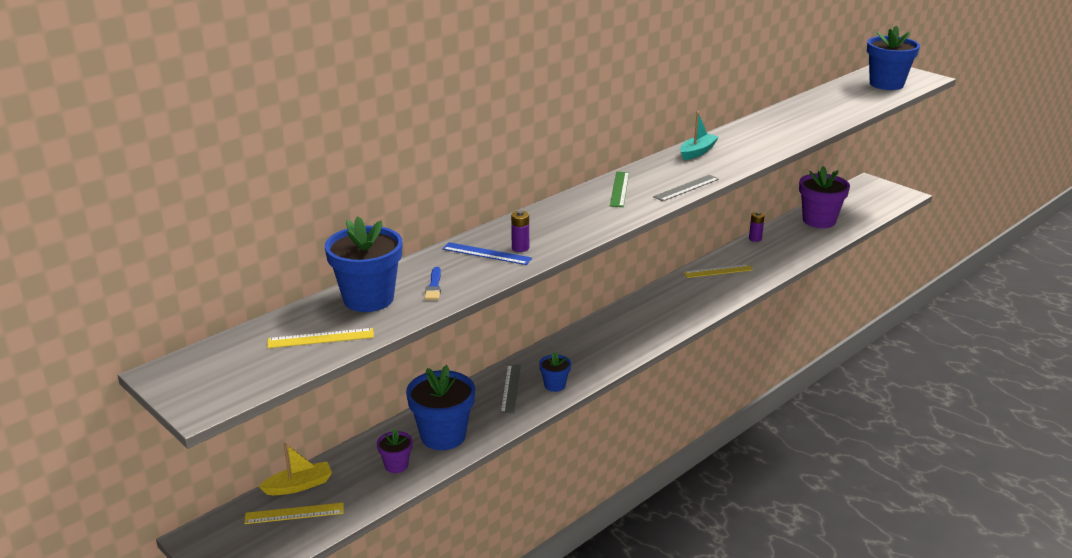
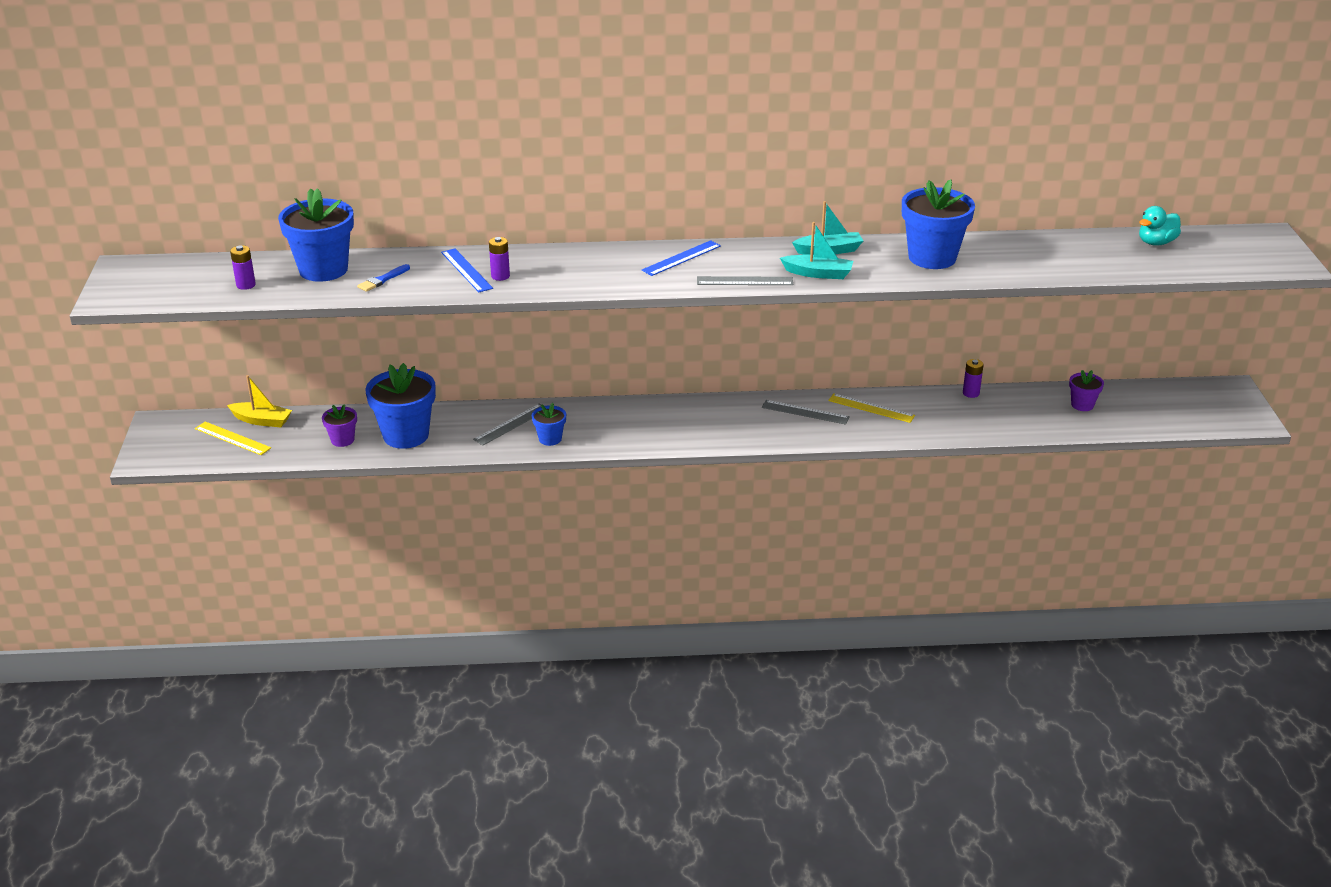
camera: 40 degrees right, 5 degrees up
(321, 338) = (246, 285): yellow ruler -> purple battery
(619, 189) = (681, 258): green ruler -> blue ruler
(686, 290) = (805, 412): none -> grey ruler
(719, 167) = (818, 273): none -> turquoise boat
(819, 220) = (1082, 405): purple flower pot -> purple flower pot, size x0.50
(849, 88) = (1156, 242): none -> turquoise duck
(886, 84) = (1217, 253): blue flower pot -> blue flower pot (932, 257)

